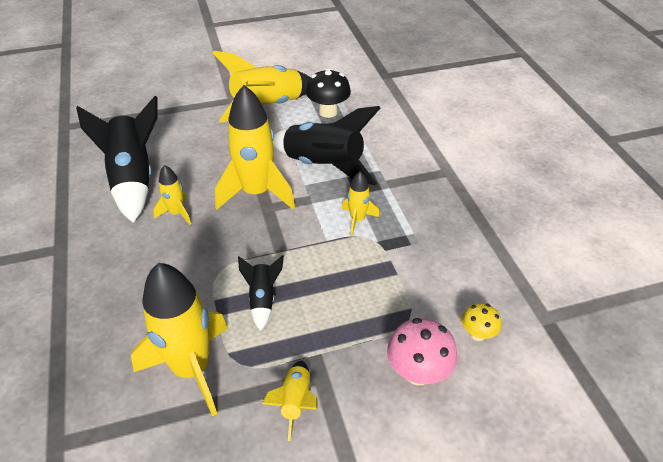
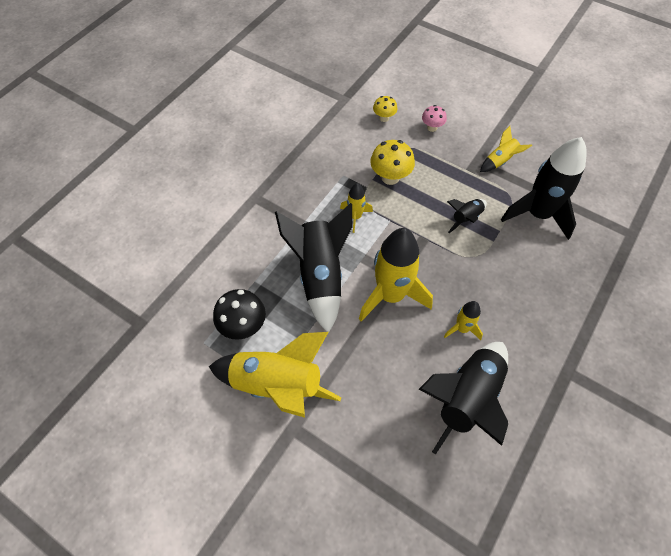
camera: 130 degrees left, 15 degrees up
(192, 369) = (537, 214): yellow rocket -> black rocket
(378, 276) = (390, 177): none -> yellow mushroom
(418, 372) = (432, 127): pink mushroom -> pink mushroom, size x0.60

